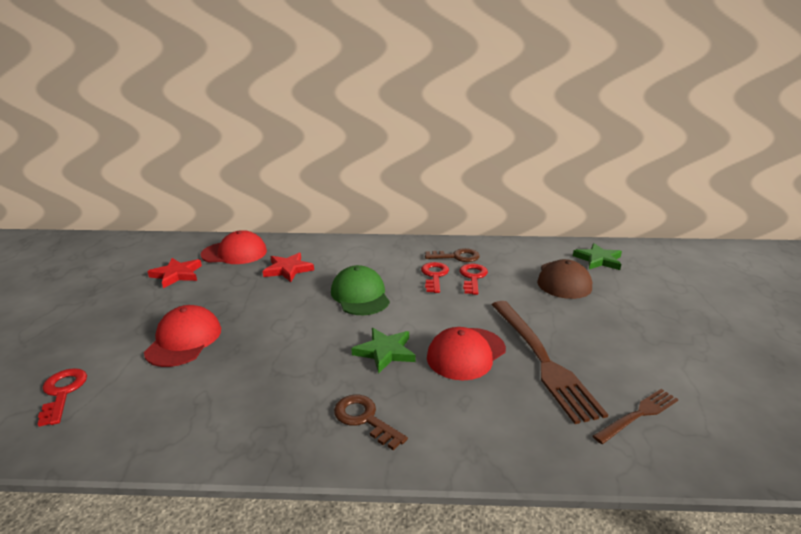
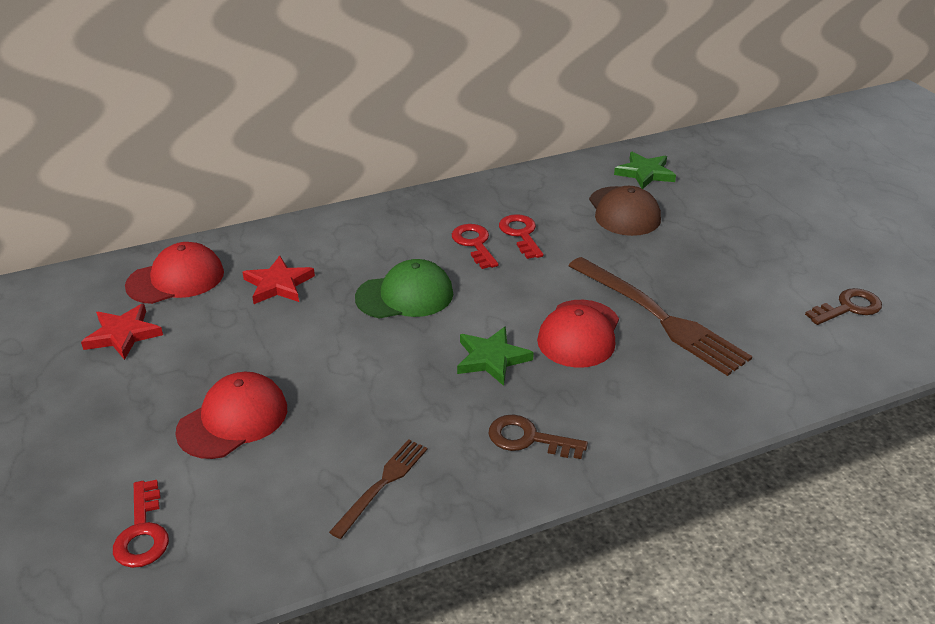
camera: 25 degrees left, 10 degrees up
(62, 392) = (142, 532): red key -> red key turned 150 degrees counterclockwise
(184, 340) = (233, 420): red cap -> red cap turned 60 degrees clockwise
(360, 295) = (405, 295): green cap -> green cap turned 120 degrees clockwise
(456, 257) = (482, 209): brown key -> brown key (848, 308)
(638, 415) = (776, 348): brown fork -> brown fork (382, 485)

